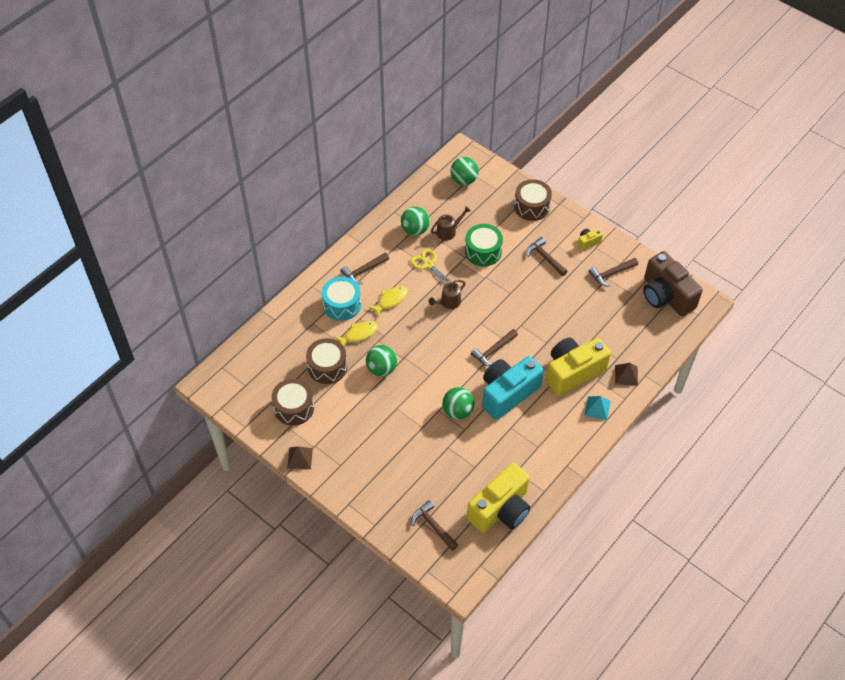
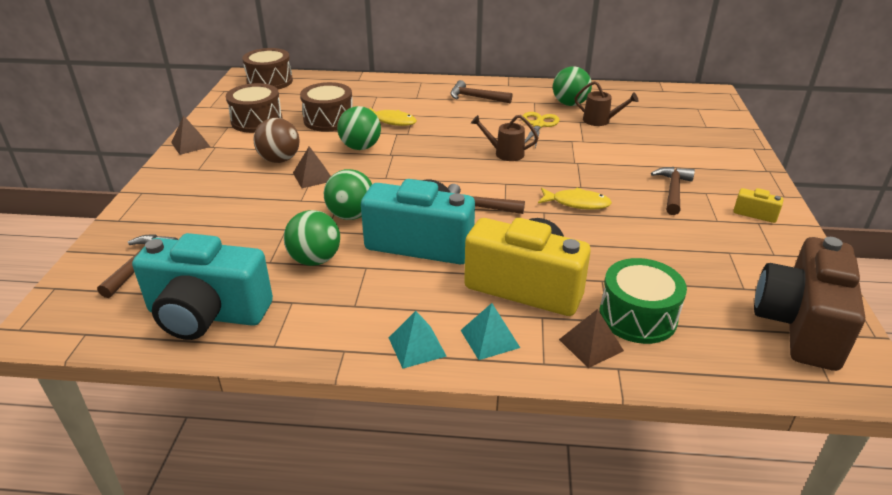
camera: 55 degrees right, 20 degrees down
(342, 305) = (418, 101): turquoise drum -> none
(363, 417) = (279, 160): none -> brown ball
(391, 300) = (460, 122): yellow fish -> yellow fish (577, 203)
(399, 409) = (313, 177): none -> brown pyramid
(464, 180) = (680, 106): green ball -> green ball (315, 260)
(483, 251) = (609, 148): green drum -> green drum (637, 316)
(501, 509) = (207, 314): yellow camera -> turquoise camera
(532, 206) = (727, 155): brown drum -> brown drum (270, 81)
(583, 437) = (417, 346): none -> turquoise pyramid
(611, 274) = (742, 253): brown hammer -> none

